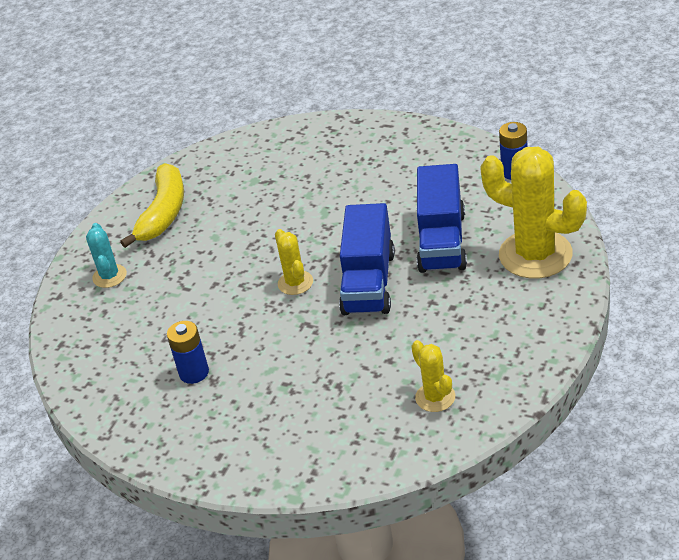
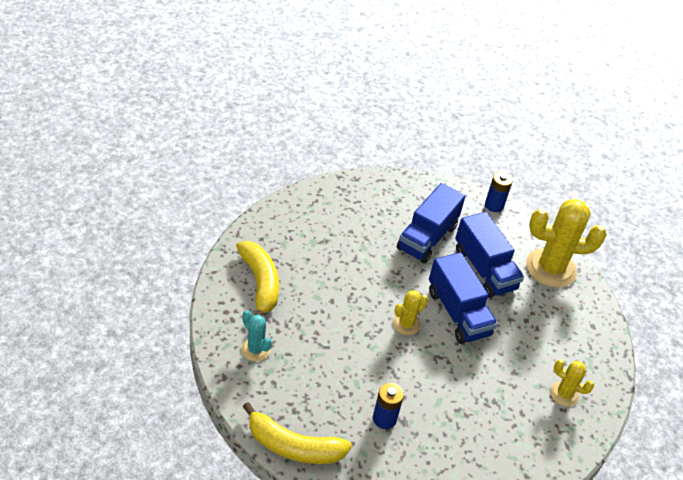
camera: 40 degrees left, 5 degrees up
(77, 376) = (293, 446): none -> yellow banana
(295, 283) = (406, 324): yellow cactus -> yellow cactus turned 75 degrees counterclockwise
(395, 195) = (427, 238): none -> blue truck

